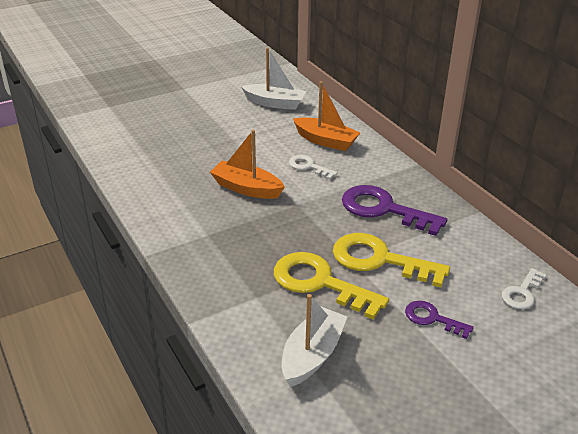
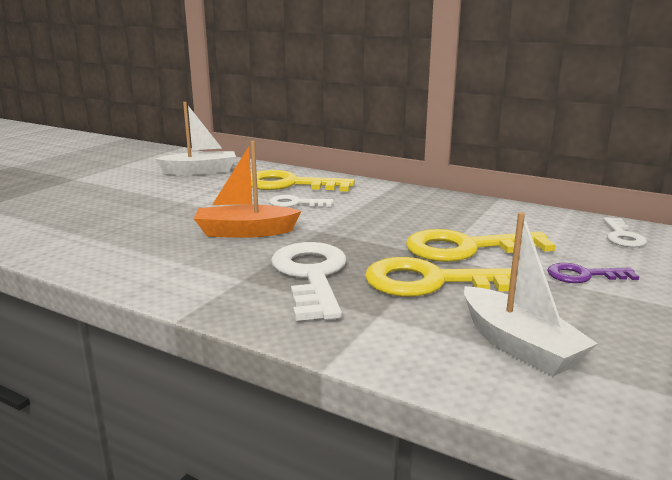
camera: 30 degrees left, 15 degrees down
(249, 247) = (311, 276): none -> white key
(312, 355) = (519, 345): white boat -> white boat turned 150 degrees clockwise
(326, 141) = (289, 184): orange boat -> yellow key
(384, 209) = (415, 214): purple key -> none

